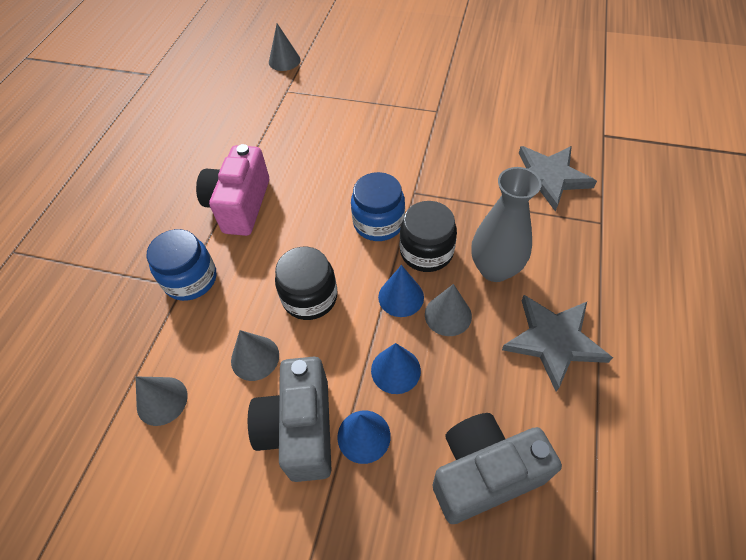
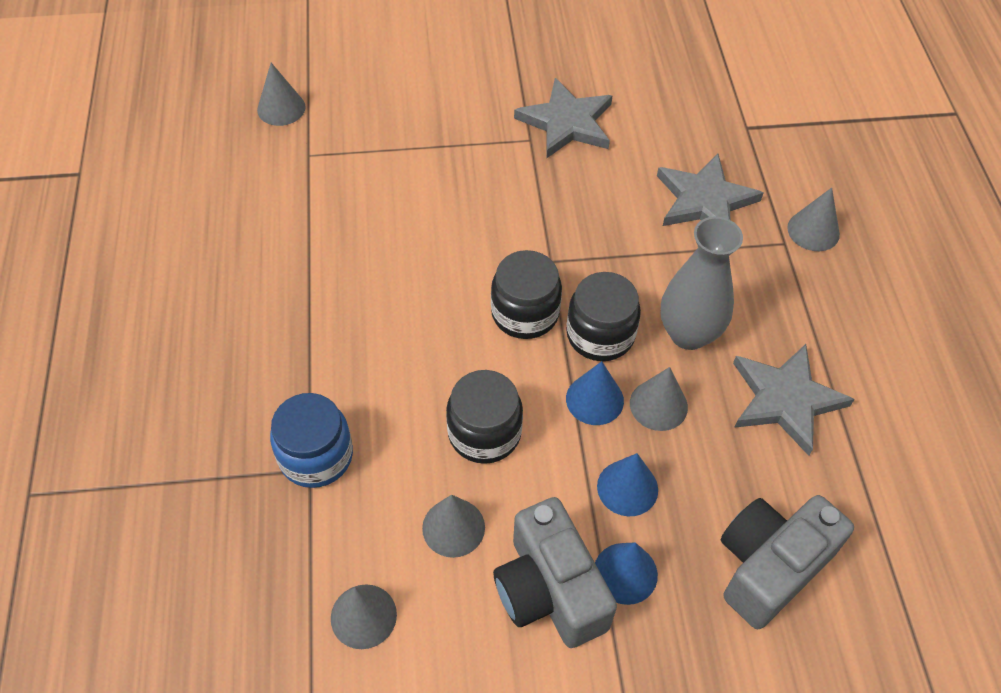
camera: 25 degrees left, 0 degrees up
(240, 205) = (329, 338): pink camera -> none
(378, 223) = (525, 313): blue jar -> black jar
(467, 105) = (567, 123): none -> grey star
(629, 219) = (813, 231): none -> grey cone

